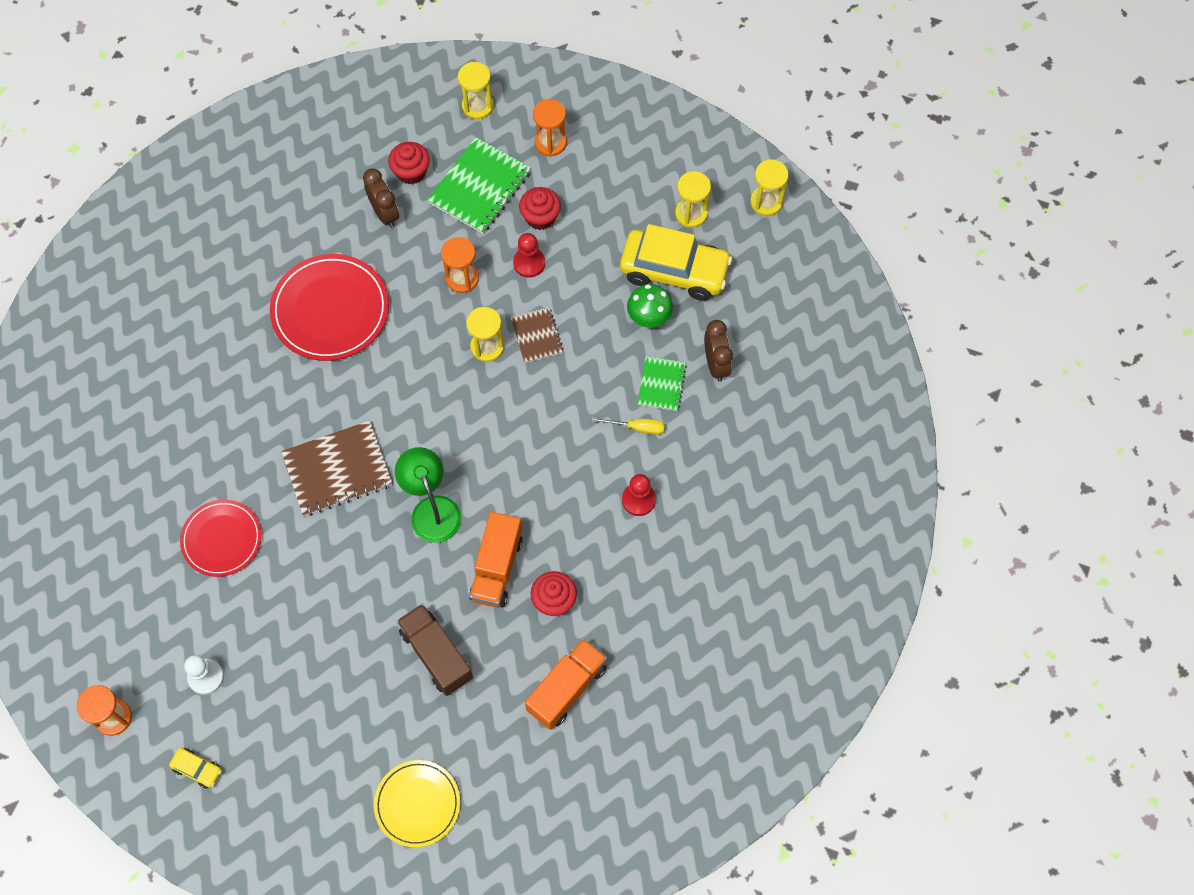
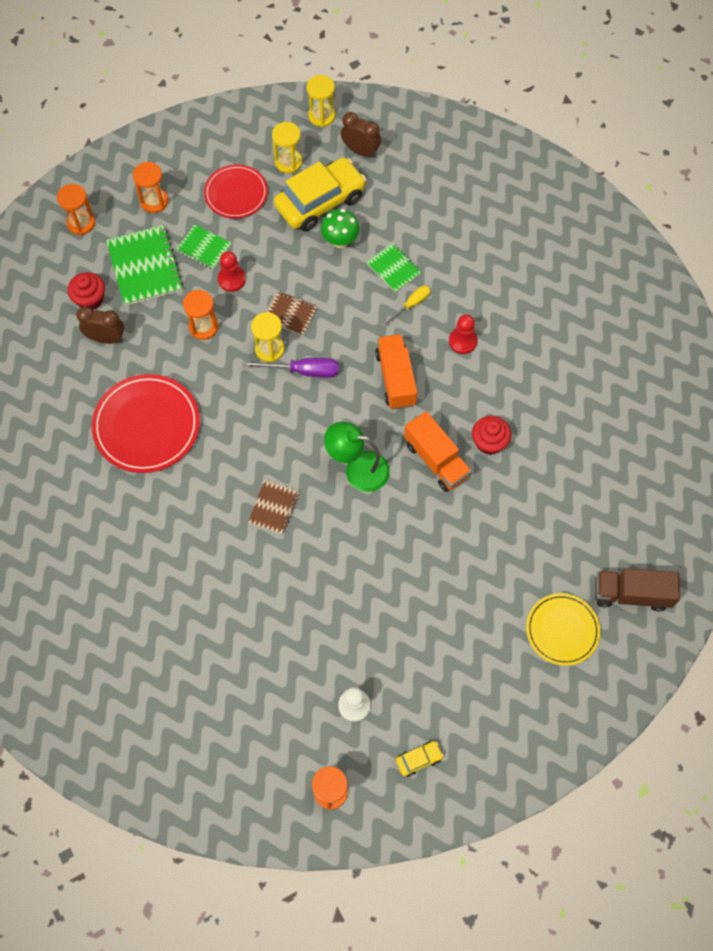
camera: 50 degrees left, 0 degrees up
(222, 539) = (258, 621): red plate -> red plate (236, 193)
(337, 469) = (274, 507): brown notebook -> brown notebook, size x0.58
(436, 654) = (466, 542): brown truck -> brown truck (631, 594)
(477, 106) = (81, 223): yellow hourglass -> orange hourglass
(489, 390) = (303, 371): none -> purple screwdriver
(540, 217) = (204, 248): red cupcake -> green notebook
(567, 688) = (557, 479): orange truck -> orange truck (396, 379)
(716, 364) = (408, 228): brown clock -> brown clock (360, 151)

